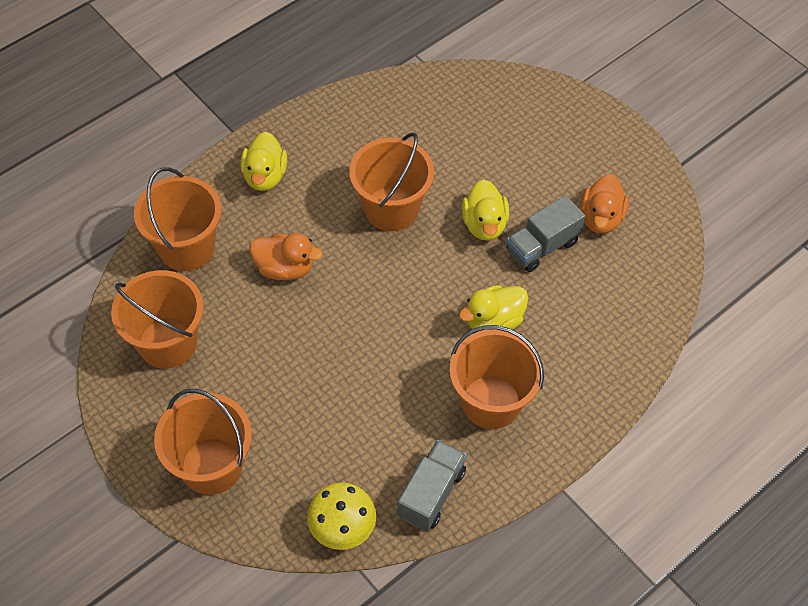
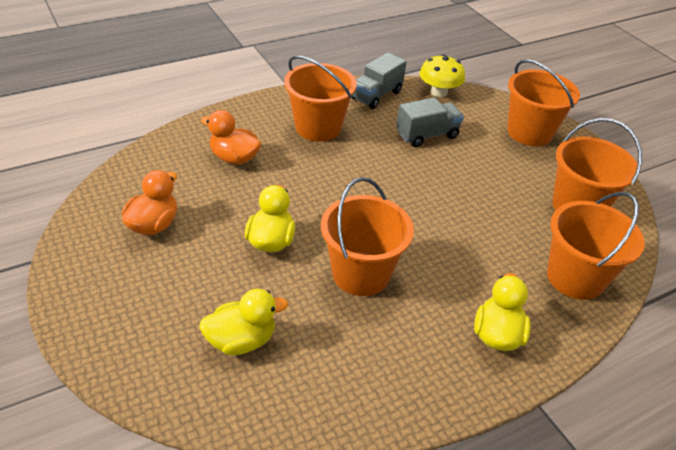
camera: 170 degrees left, 15 degrees down
(285, 268) = (475, 242): orange duck -> orange duck (234, 158)
(493, 321) = (295, 170): yellow duck -> yellow duck (242, 340)
(542, 246) = (224, 213): grey truck -> grey truck (427, 135)

